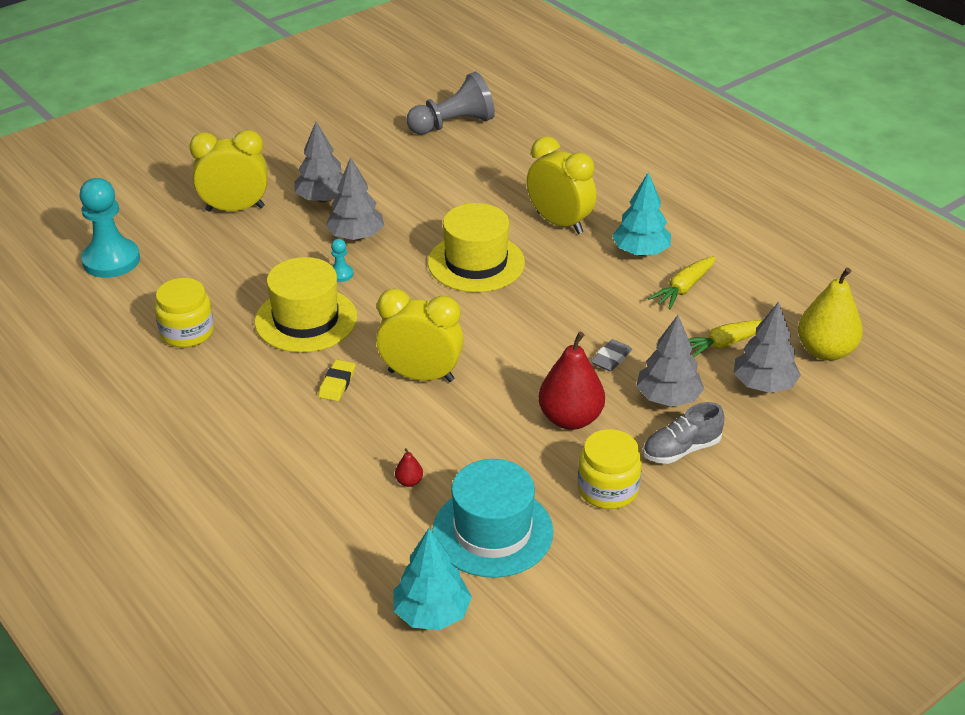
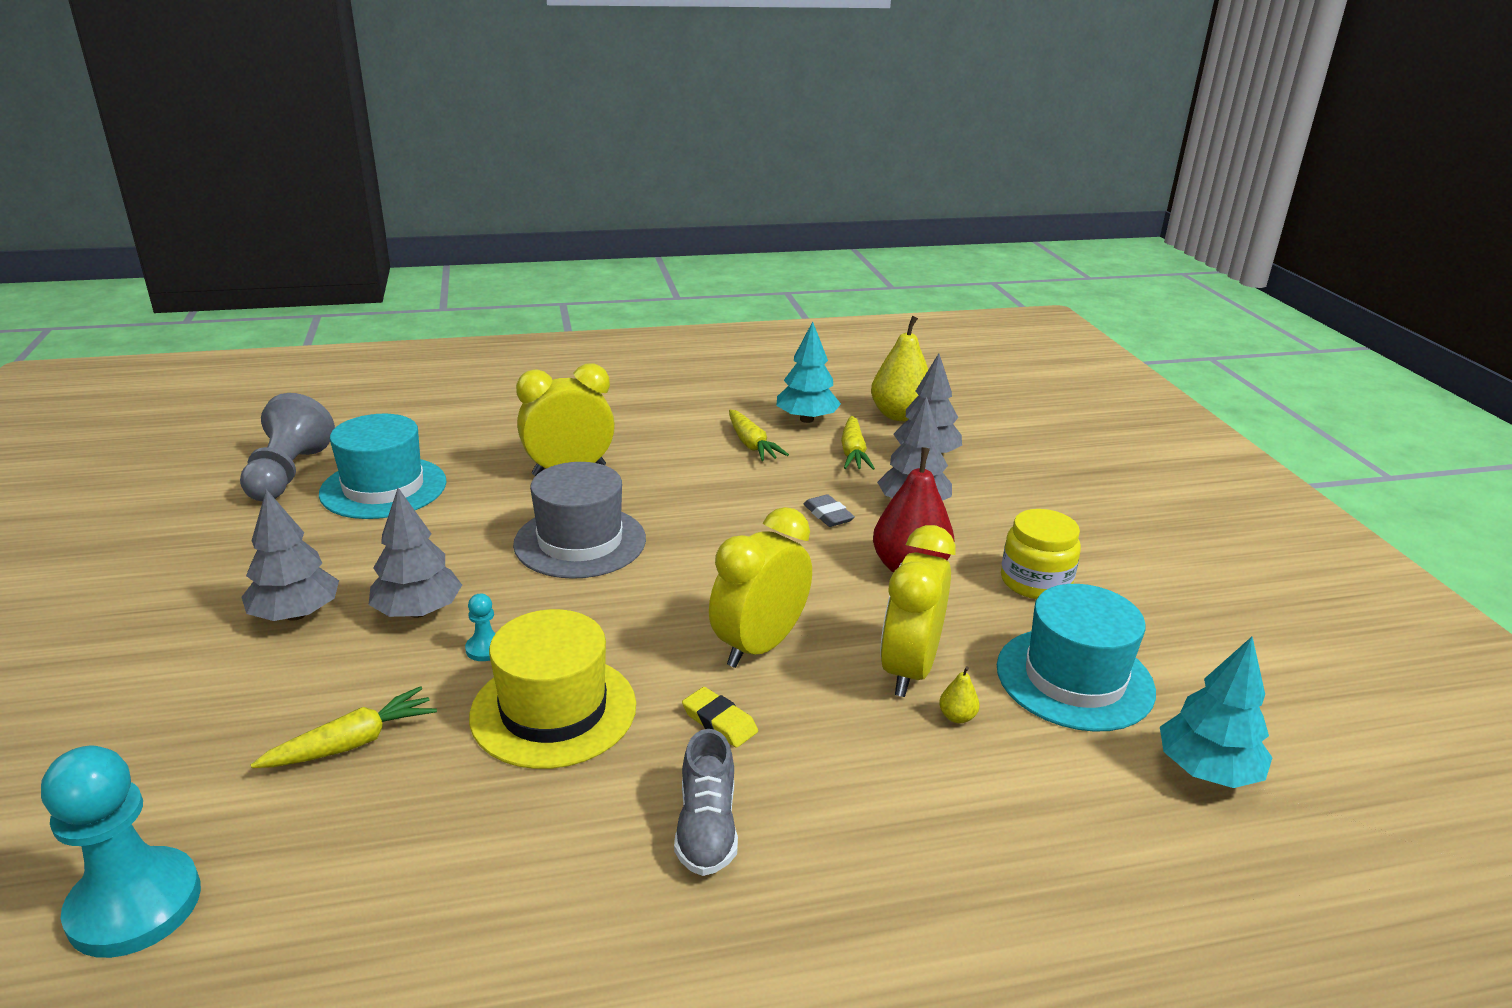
camera: 65 degrees left, 10 degrees down
(187, 332) = (456, 852): yellow jar -> none
(235, 209) = (199, 705): yellow clock -> yellow clock (909, 670)
(238, 267) = (352, 743): none -> yellow carrot
(409, 481) = (957, 717): red pear -> yellow pear
(469, 164) = (383, 488): none -> turquoise hat
(476, 263) = (580, 542): yellow hat -> grey hat
(640, 252) = (670, 446): turquoise tree -> turquoise tree (806, 419)
(681, 449) = (995, 523): grey shoe -> grey shoe (706, 828)

